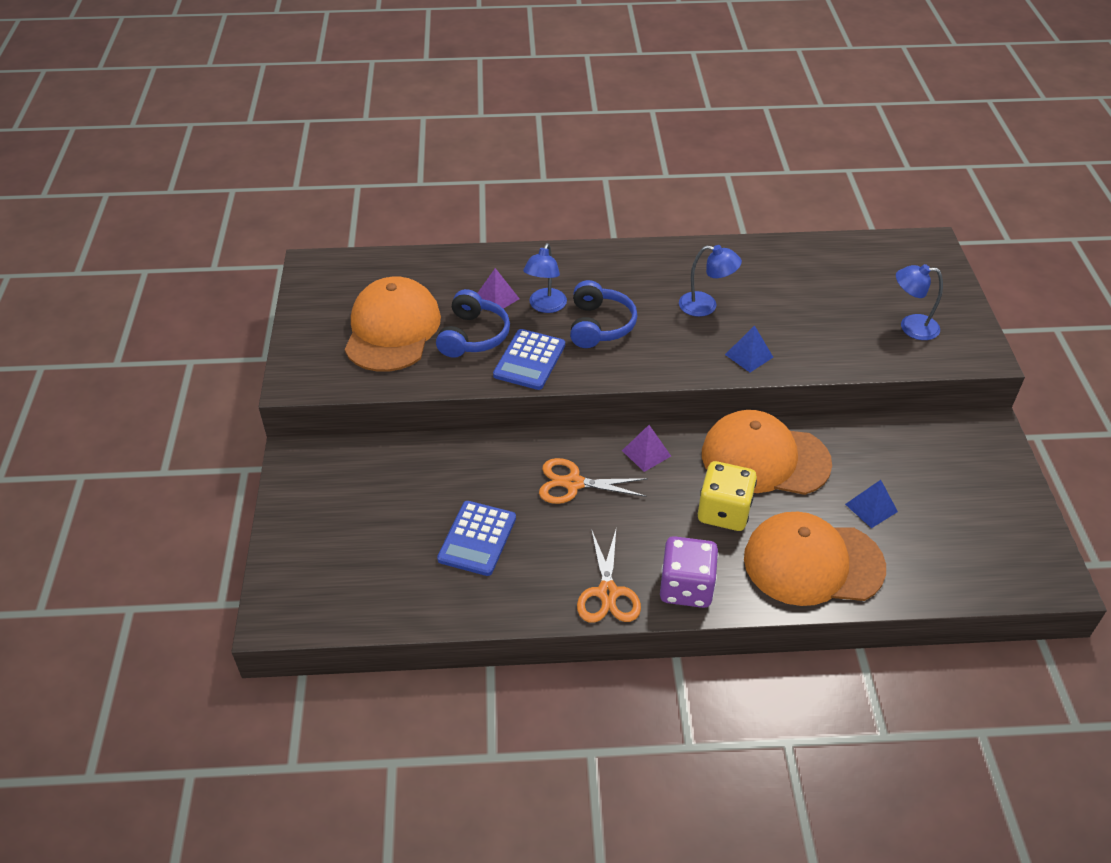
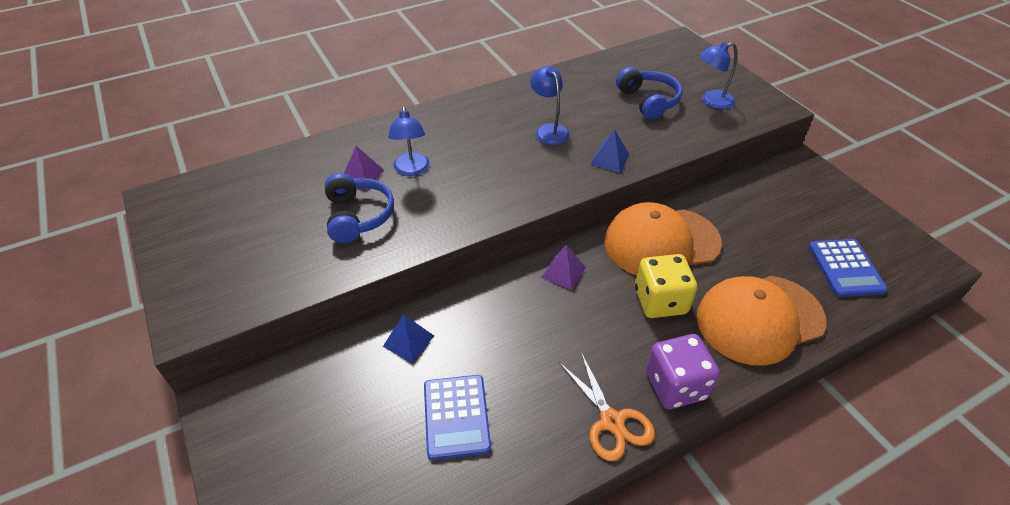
camera: 25 degrees left, 0 degrees up
(392, 329) = (272, 235): orange cap -> none
(529, 360) = (424, 222): blue calculator -> blue calculator (845, 268)
(573, 483) = (516, 324): orange scissors -> none
(599, 325) = (470, 172): blue headphones -> blue headphones (648, 101)
(706, 306) = (549, 130): blue lamp -> blue lamp turned 105 degrees counterclockwise
(871, 508) = (768, 254): blue pyramid -> blue pyramid (408, 341)

